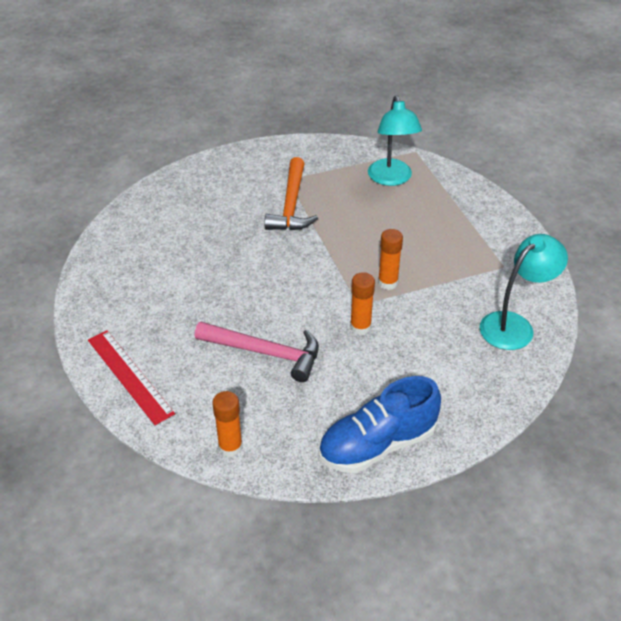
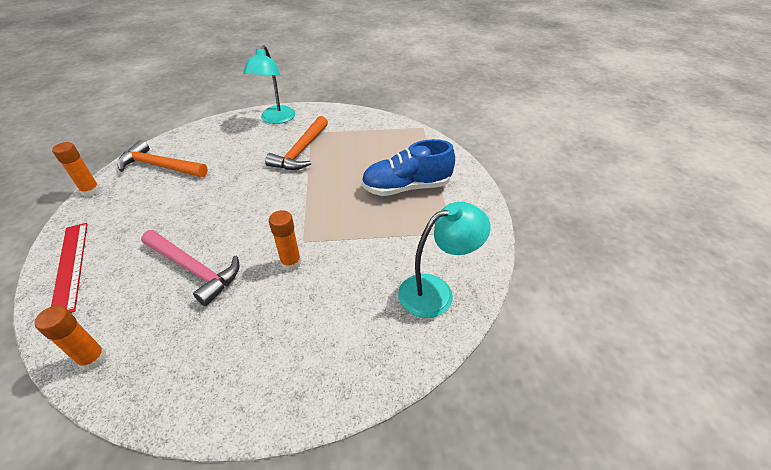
camera: 15 degrees right, 0 degrees up
(135, 252) = (160, 166): none -> orange hammer
(377, 444) = (229, 394): blue shoe -> blue shoe (406, 187)
(388, 283) = (339, 227): orange glue stick -> orange glue stick (91, 191)
(391, 179) = (392, 144): turquoise lamp -> turquoise lamp (276, 119)

